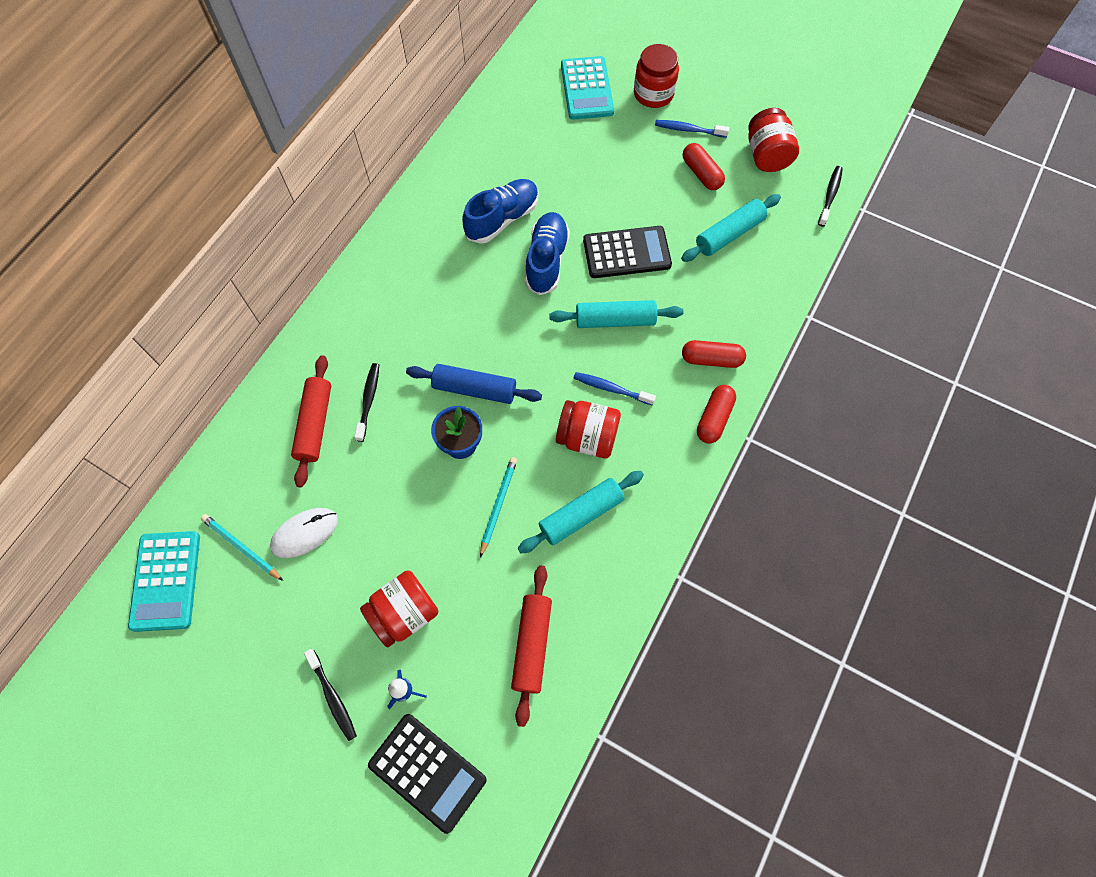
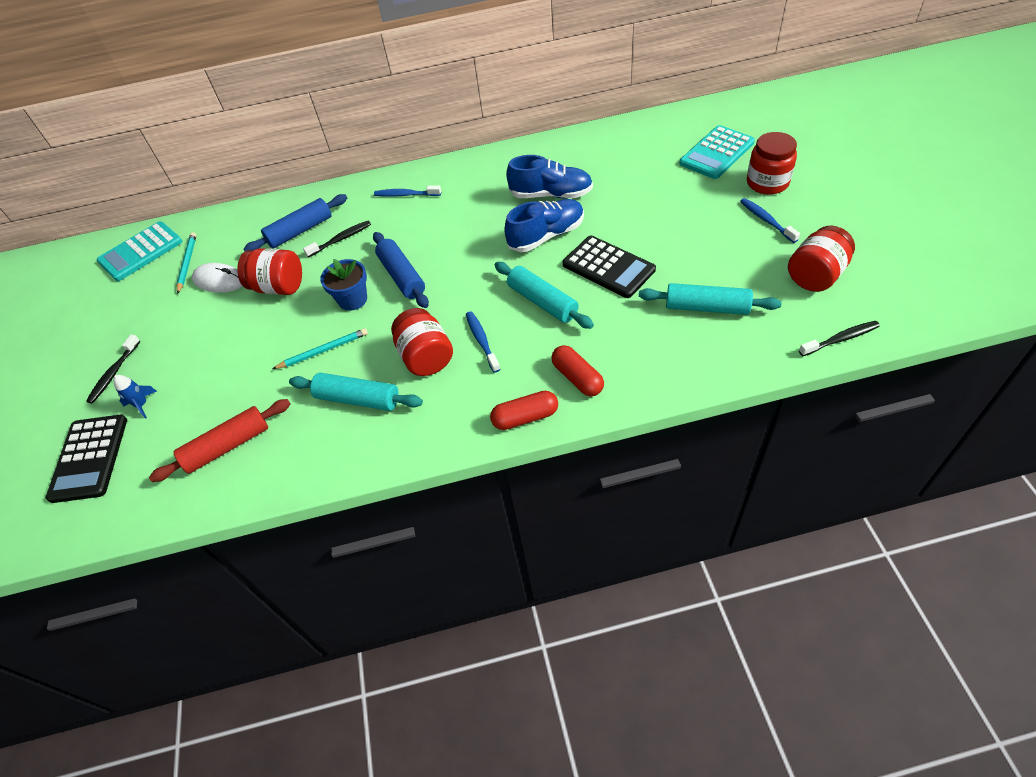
camera: 55 degrees right, 15 degrees down
(315, 424) = (300, 231): red rolling pin -> blue rolling pin
(370, 312) = (406, 195): none -> blue toothbrush
(404, 613) = (200, 364): red jar -> red jar (278, 287)
(701, 174) = (738, 254): red capsule -> none

